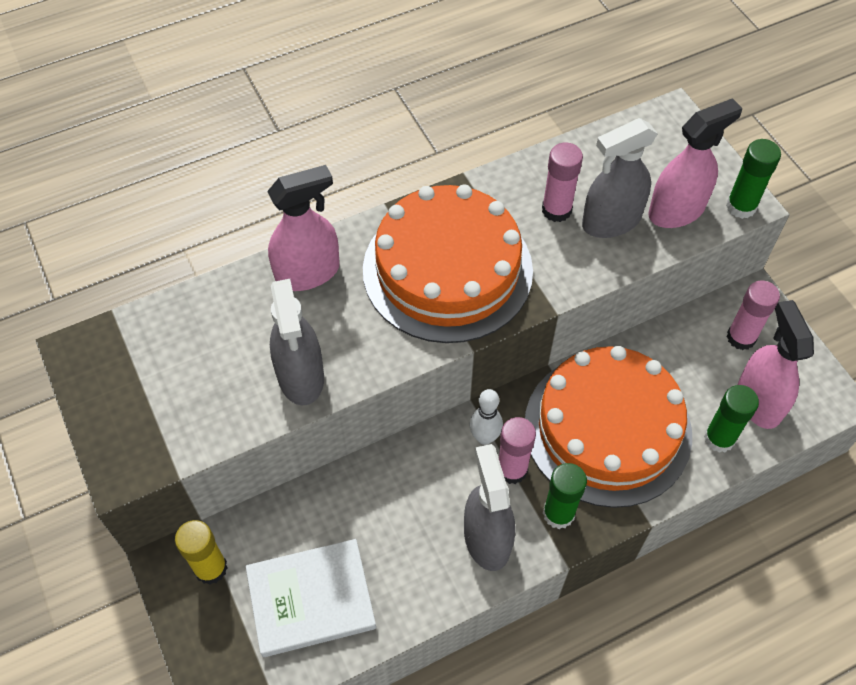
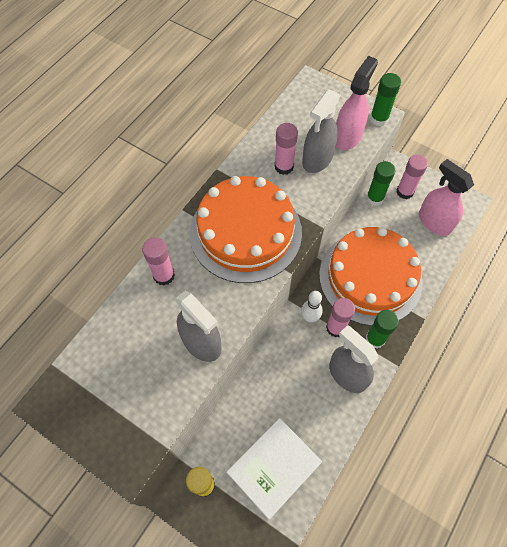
camera: 30 degrees left, 5 degrees up
(308, 273) = (164, 275): pink spray bottle -> pink glue stick
(719, 438) = (428, 252): green glue stick -> green glue stick (375, 198)

